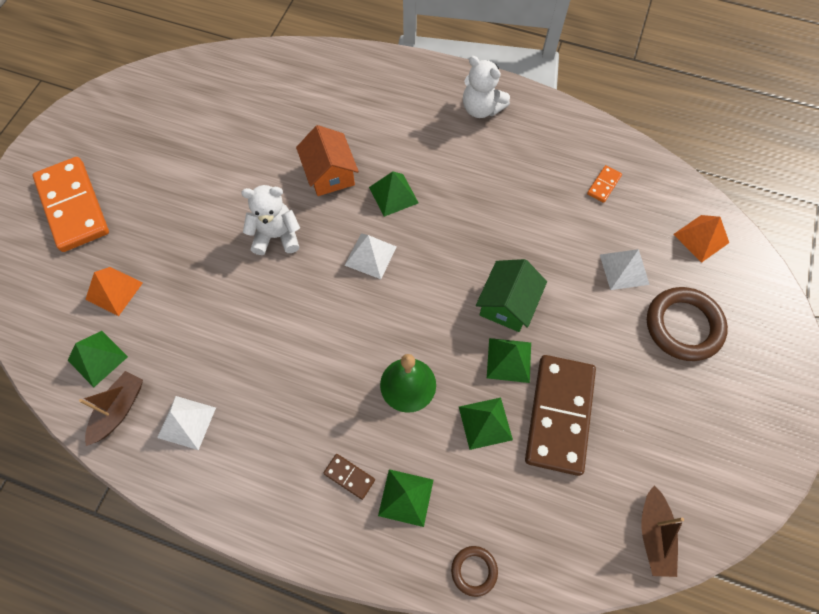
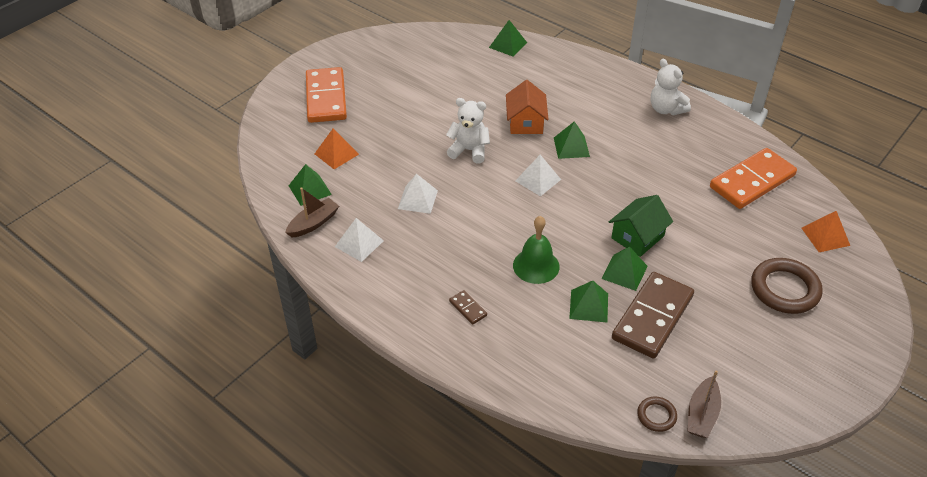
camera: 20 degrees right, 20 degrees down
(406, 497) = (507, 333): green pyramid -> green pyramid (508, 45)
(474, 570) = (542, 393): brown ring -> brown ring (656, 416)
(604, 185) = (752, 181): orange domino -> orange domino, size x2.44
(624, 269) = (747, 240): white pyramid -> white pyramid (418, 199)

